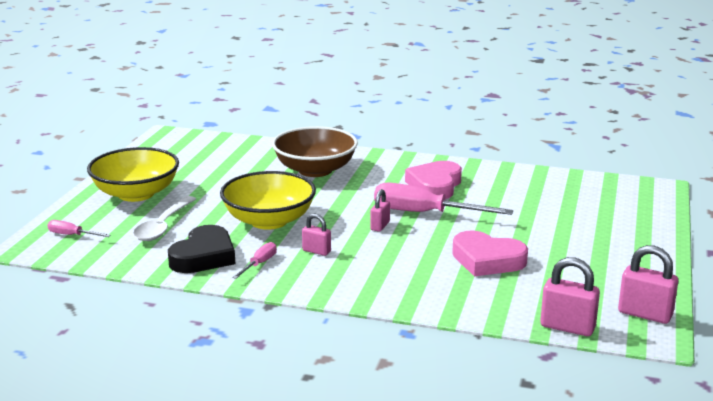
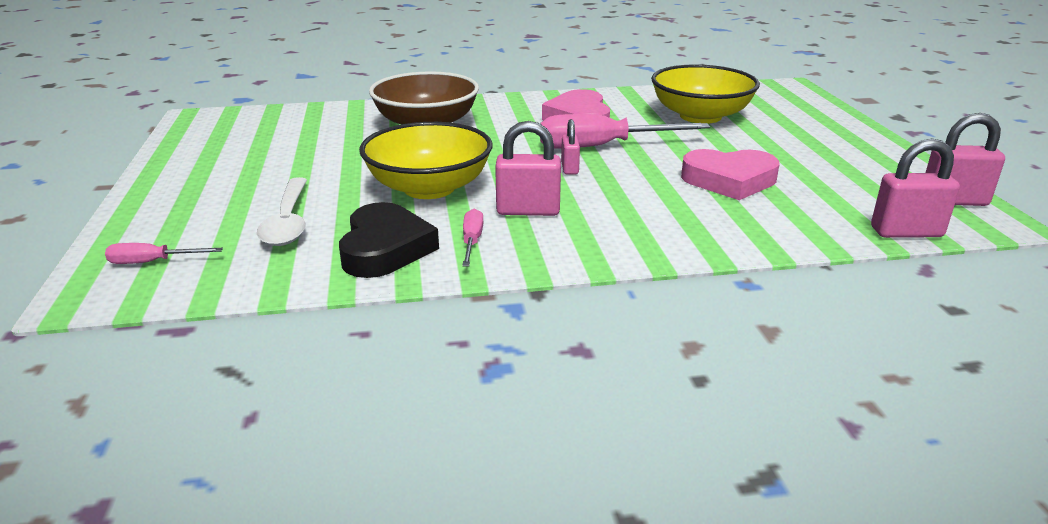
camera: 25 degrees left, 5 degrees up
(136, 194) = (211, 190): yellow bowl -> yellow bowl (700, 116)
(316, 251) = (528, 211): pink padlock -> pink padlock, size x1.65

